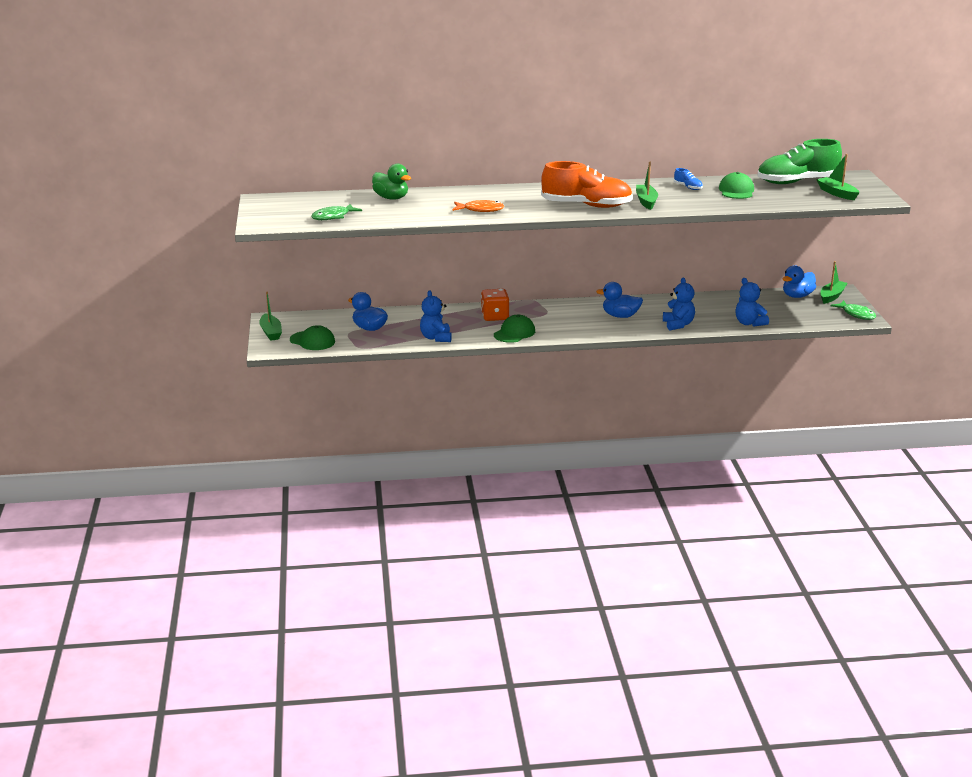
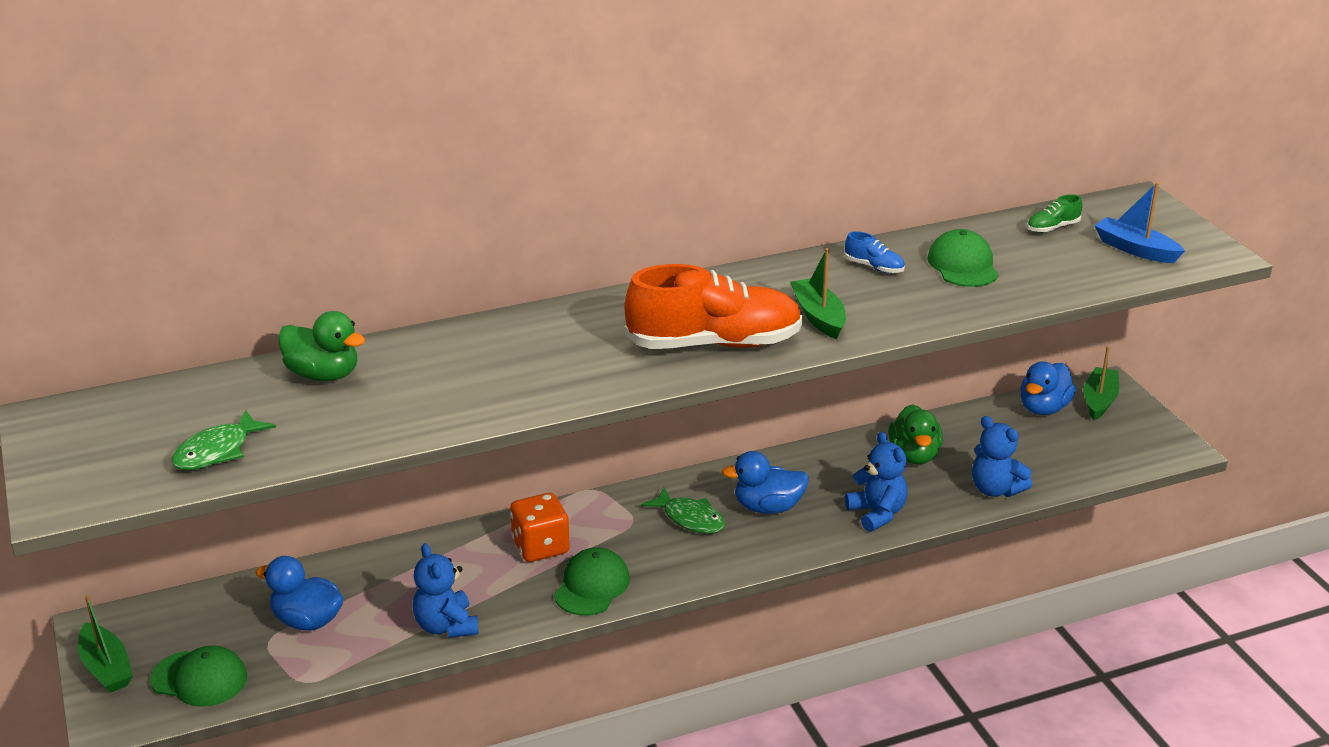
camera: 15 degrees left, 5 degrees up
(480, 210) = (515, 385): orange fish -> none
(711, 306) = (914, 455): none -> green duck
(797, 182) = (1052, 228): green shoe -> green shoe, size x0.40
(837, 193) = (1135, 249): green boat -> blue boat
(856, 314) = (1159, 438): green fish -> green fish (690, 519)

